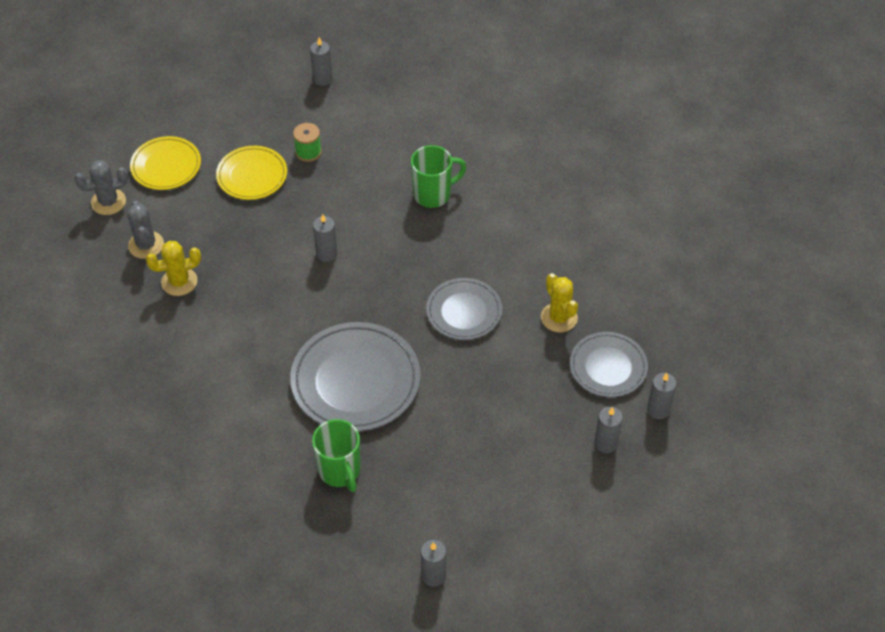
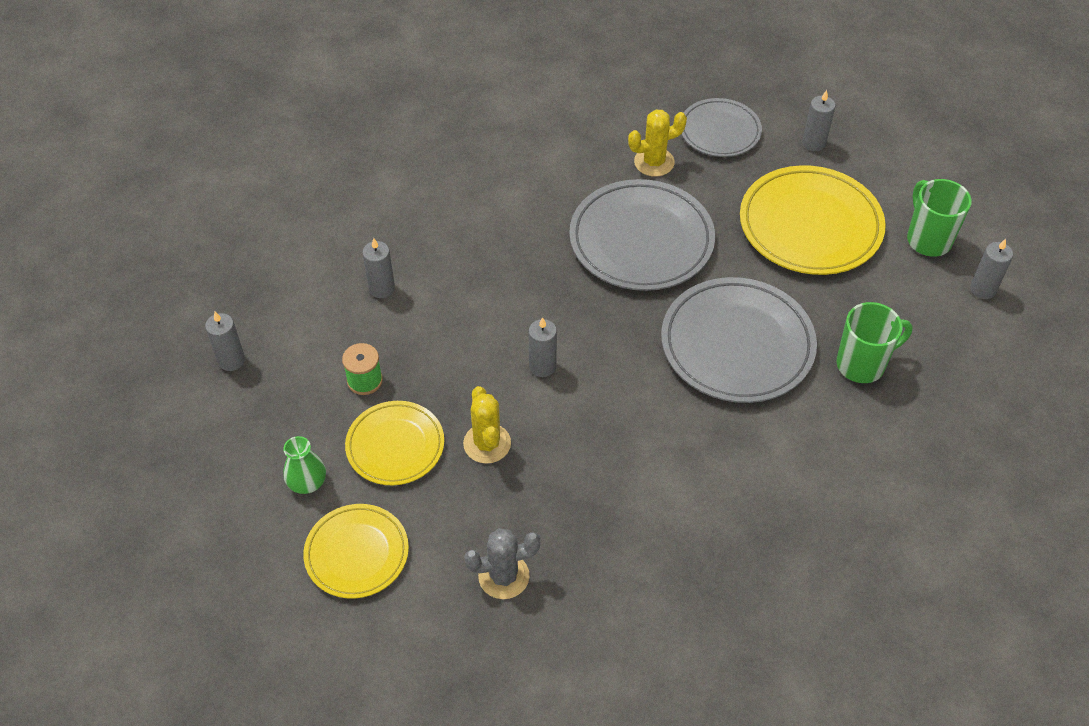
camera: 85 degrees left, 0 degrees up
(108, 202) = (414, 630): grey cactus -> none
(179, 282) = (573, 533): yellow cactus -> yellow cactus (487, 443)
(221, 133) = (307, 482): none -> green vase
(433, 194) = (461, 256): green mug -> green mug (928, 239)
(464, 311) = (641, 240): grey plate -> grey plate, size x1.65
(497, 437) = (810, 225): none -> yellow plate
(658, 410) = (772, 101): grey candle -> grey candle (382, 288)

